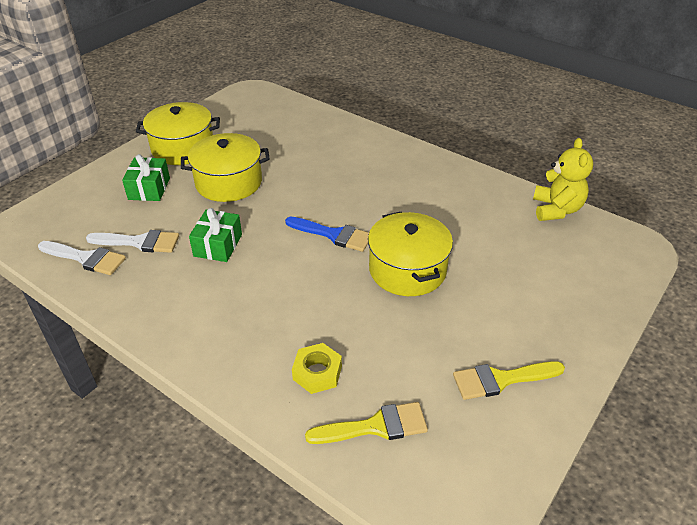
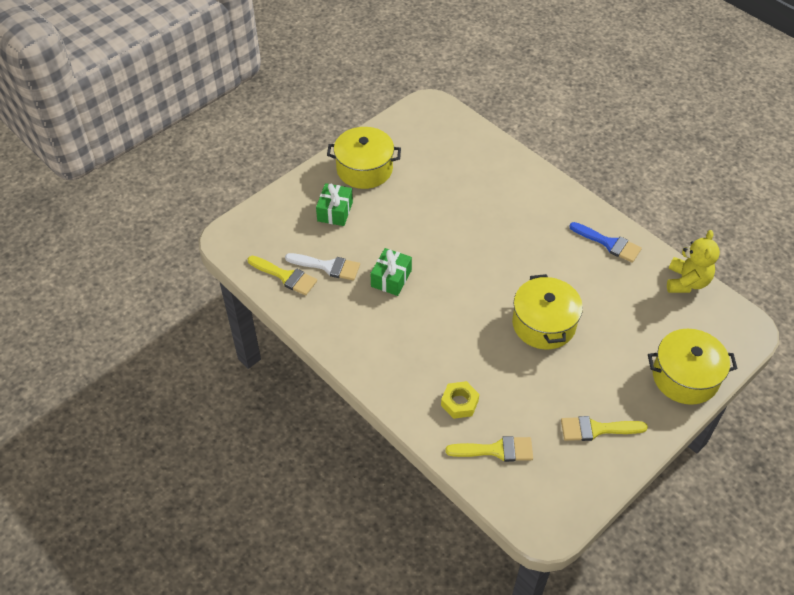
camera: 10 degrees right, 10 degrees up
(86, 258) = (286, 276): white brush -> yellow brush
(229, 182) = (403, 213): yellow pot -> yellow pot (685, 377)
(334, 235) = (488, 281): blue brush -> blue brush (609, 243)

